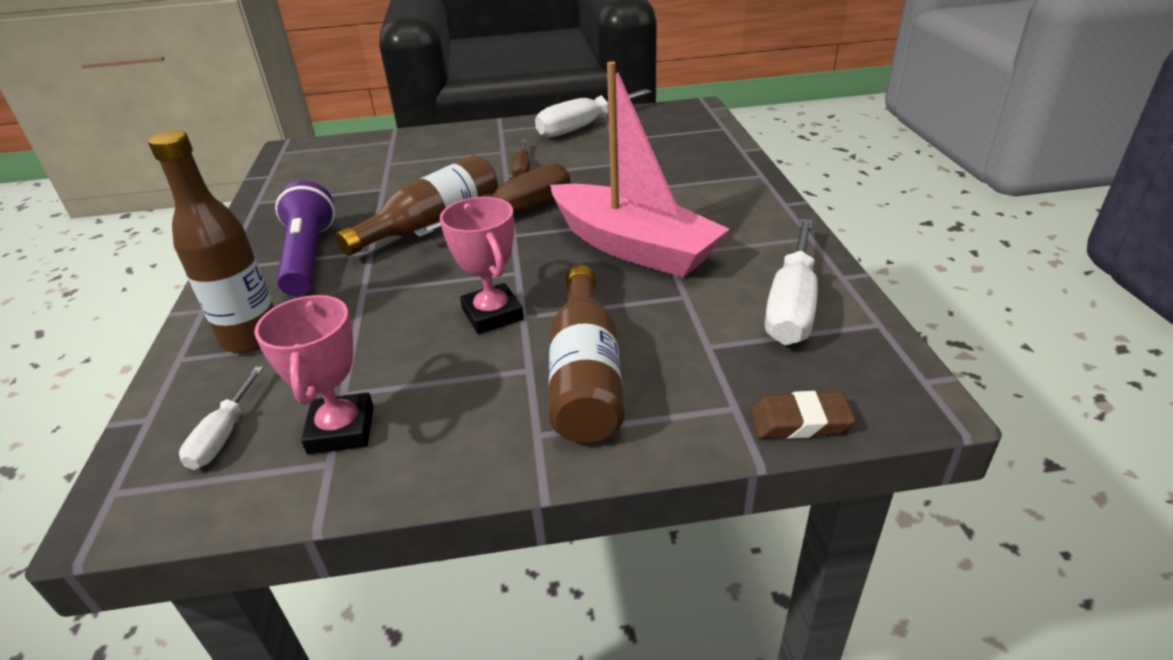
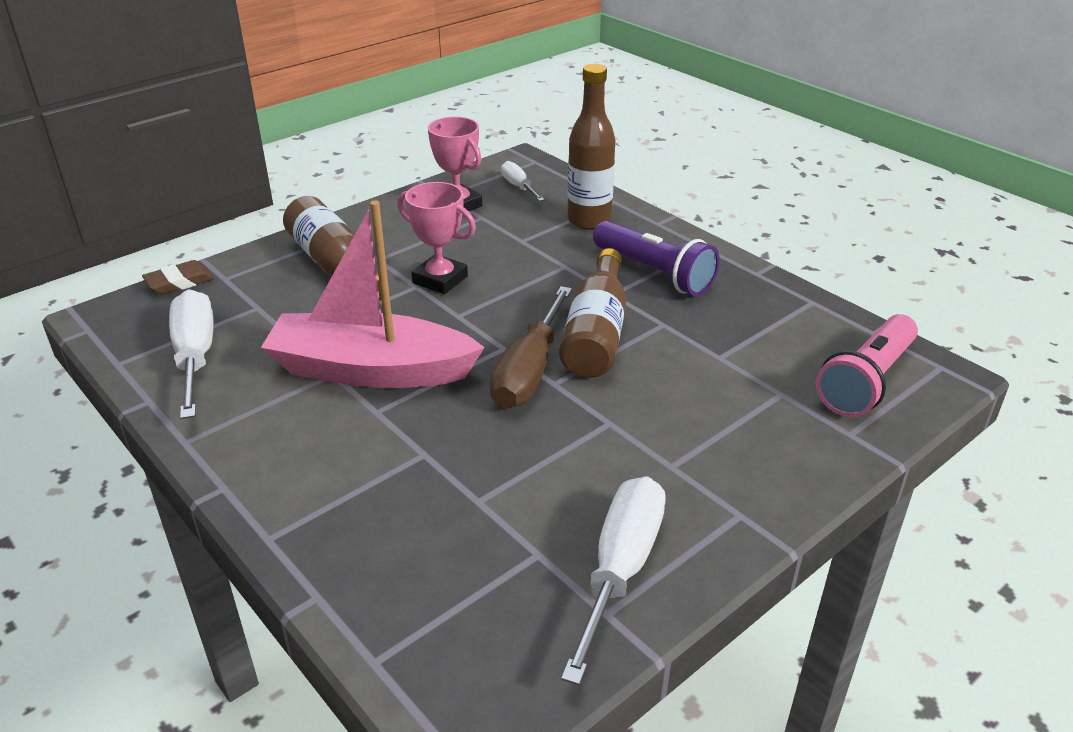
camera: 145 degrees right, 0 degrees up
(334, 156) = (866, 381): none -> pink flashlight
(522, 169) = (601, 438): brown screwdriver -> none

